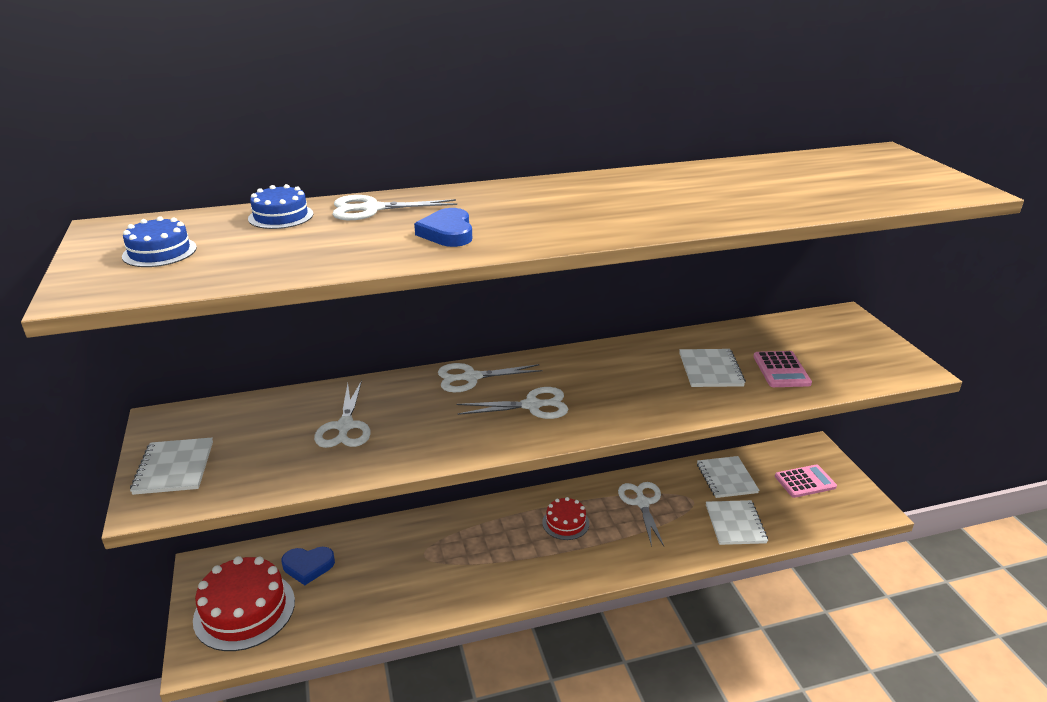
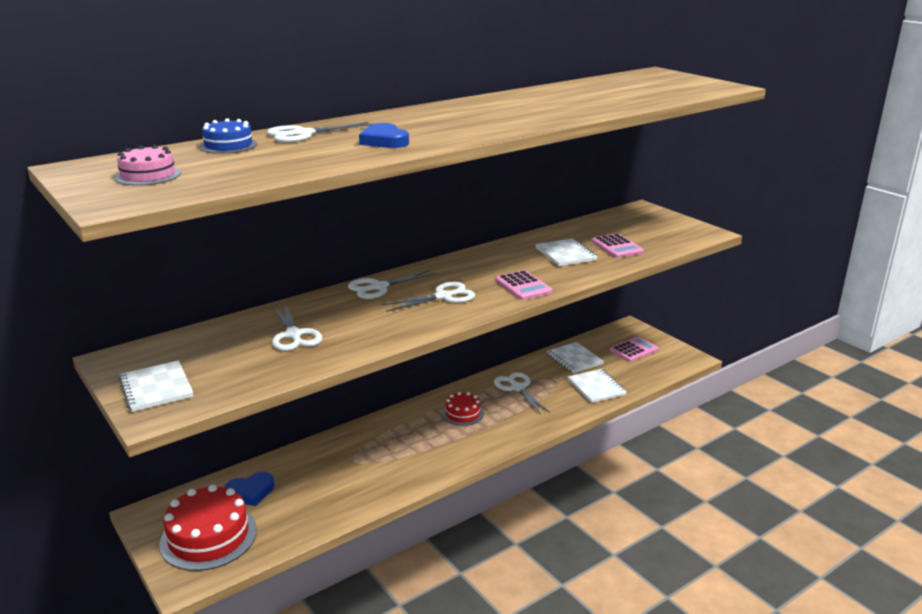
camera: 20 degrees left, 5 degrees down
(159, 252) = (148, 175): blue cake -> pink cake
(632, 409) = (523, 286): none -> pink calculator

